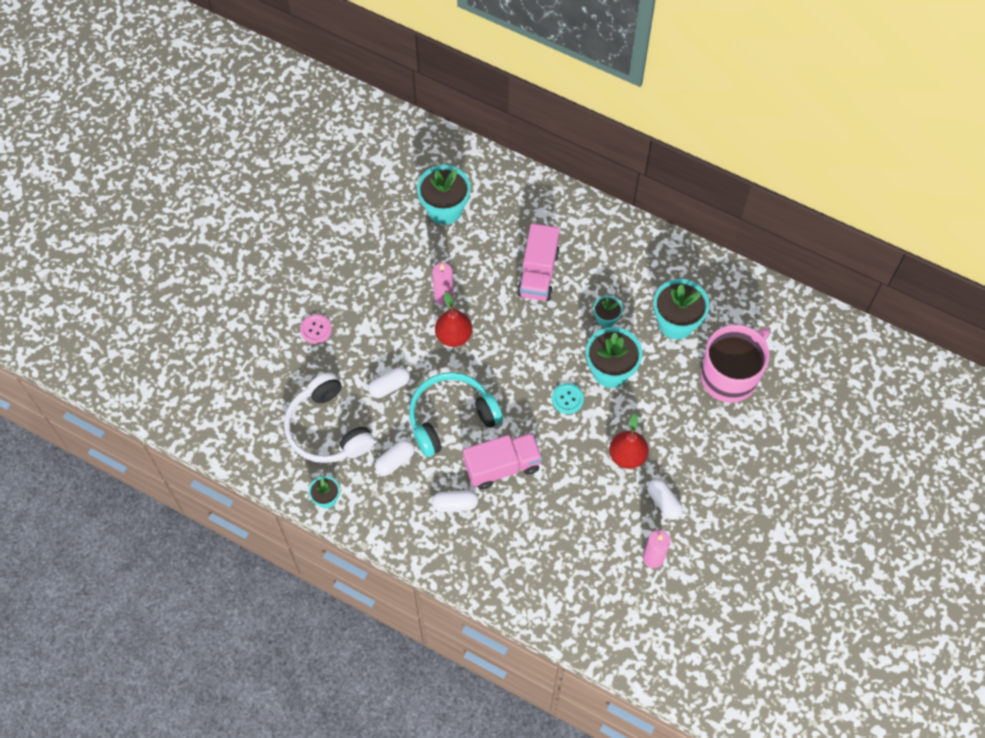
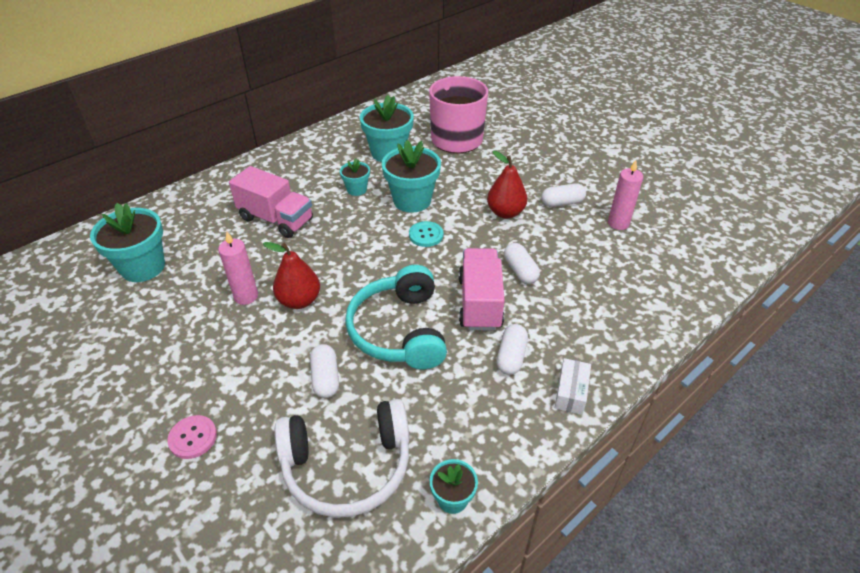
camera: 70 degrees left, 20 degrees down
(395, 461) = (430, 400): white capsule -> white capsule (520, 271)
(436, 553) = (571, 392): none -> white box

